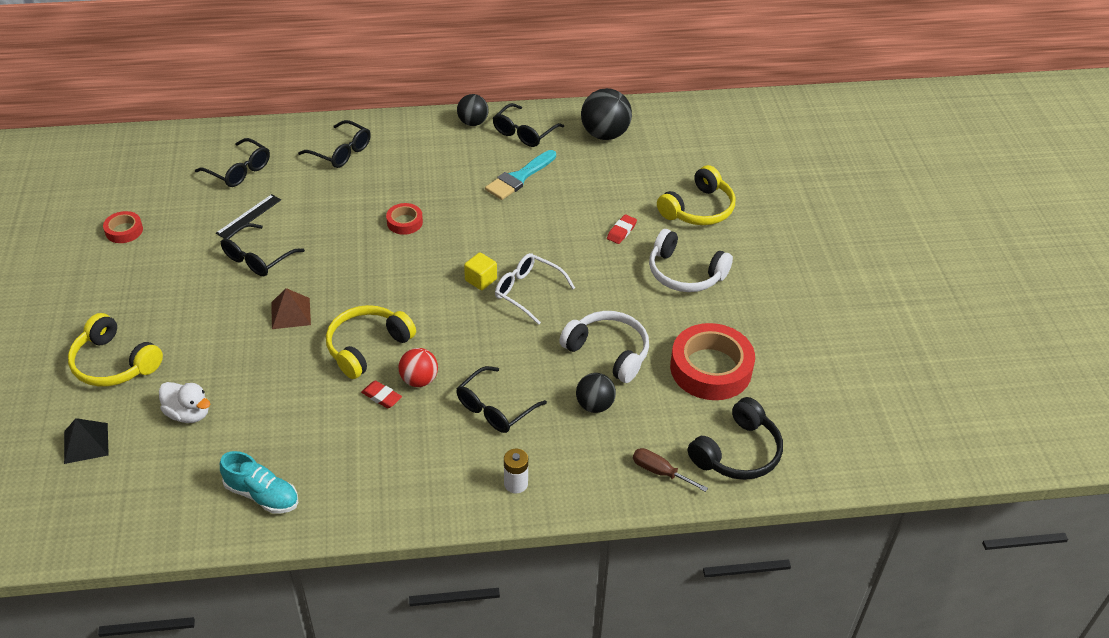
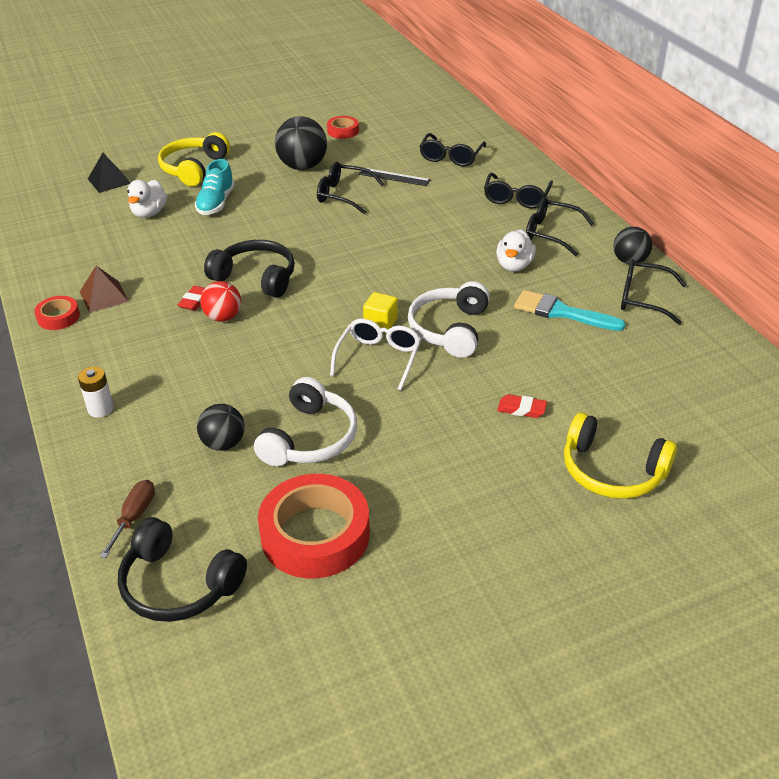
camera: 75 degrees right, 5 degrees down
(262, 495) = (67, 269): turquoise shoe -> turquoise shoe (216, 203)
(290, 313) = (282, 228): brown pyramid -> brown pyramid (104, 296)
(367, 347) = (256, 277): yellow headphones -> black headphones
(404, 222) = (439, 257): red tape -> red tape (58, 317)
(443, 183) = (514, 265): none -> white duck
(495, 408) = (199, 373): black glasses -> black glasses (551, 233)
(605, 134) = (694, 360): black ball -> black ball (302, 166)
(684, 273) = (477, 479): white headphones -> white headphones (449, 329)

